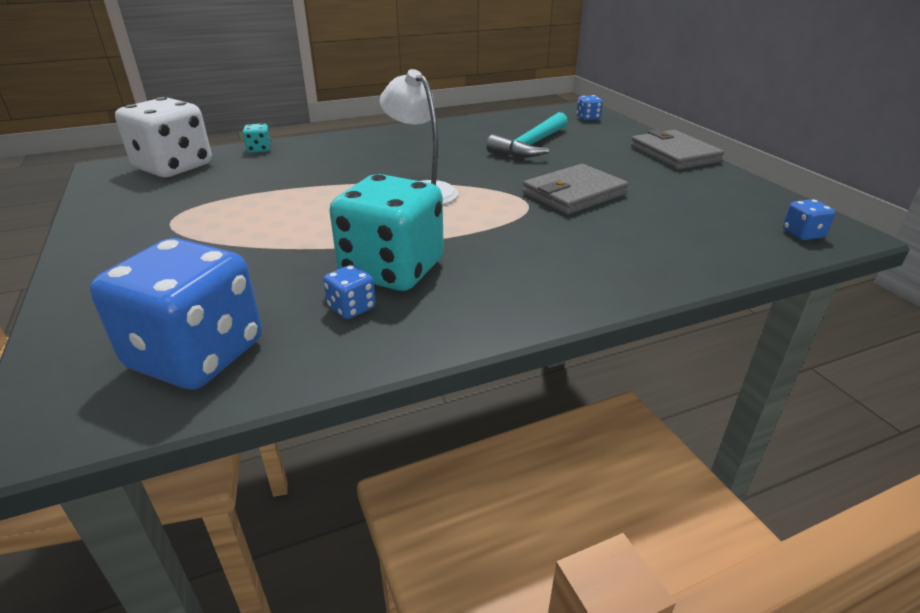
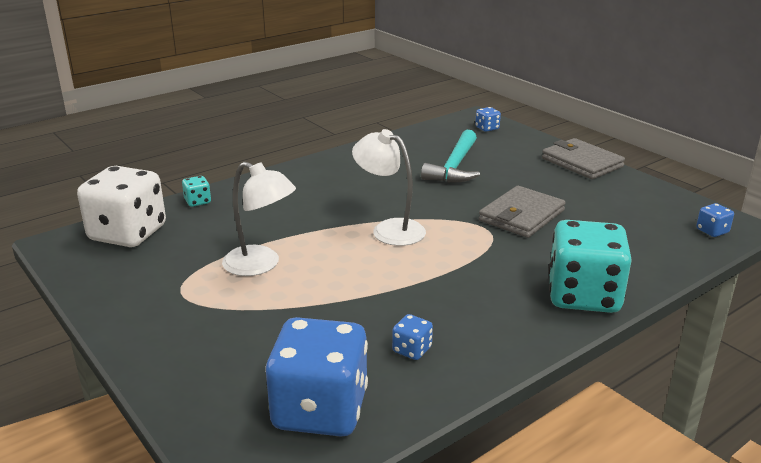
camera: 15 degrees left, 5 degrees down
(267, 206) = (260, 265): none -> white lamp
(392, 270) = (419, 311): turquoise dice -> turquoise dice (583, 296)

